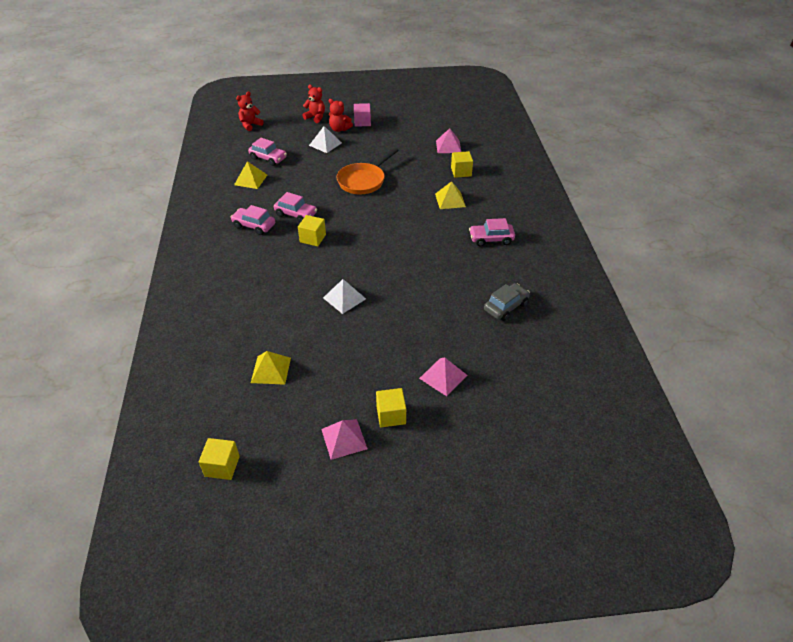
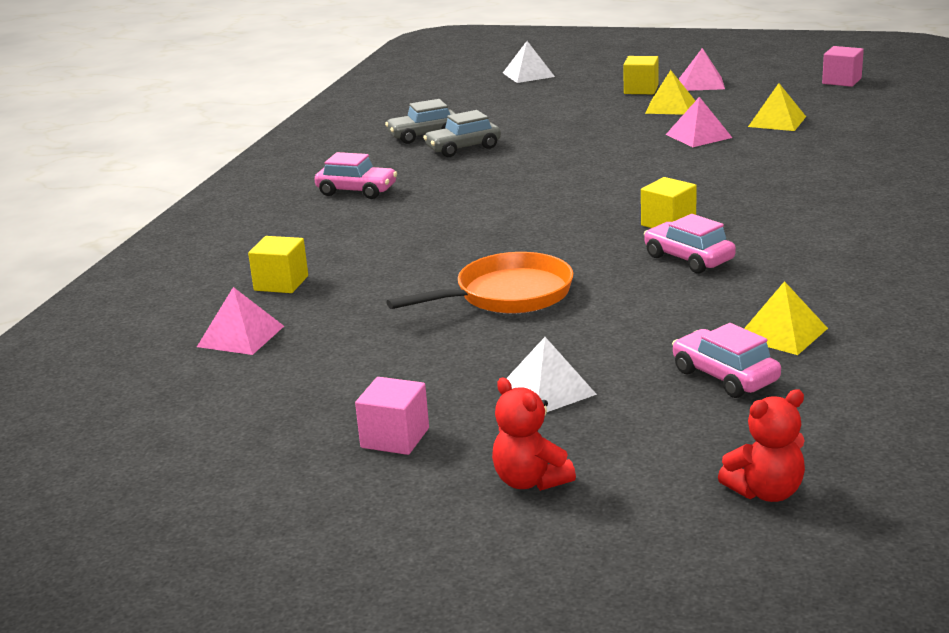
camera: 155 degrees left, 20 degrees down
(222, 466) = (841, 81): yellow cube -> pink cube
(254, 226) = (783, 252): pink car -> none
(339, 129) = (479, 427): red teddy bear -> none
(344, 298) = (647, 161): white pyramid -> white pyramid (528, 74)
(443, 376) = (561, 103): pink pyramid -> pink pyramid (698, 136)
(450, 200) = (361, 243): yellow pyramid -> yellow pyramid (670, 107)
(467, 294) = (463, 148): none -> grey car

